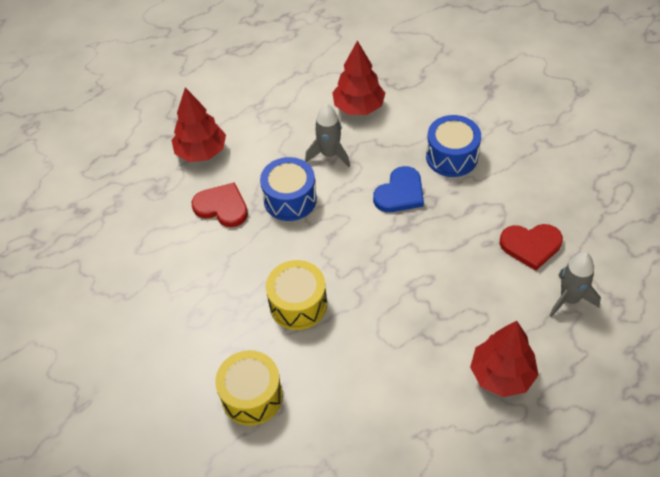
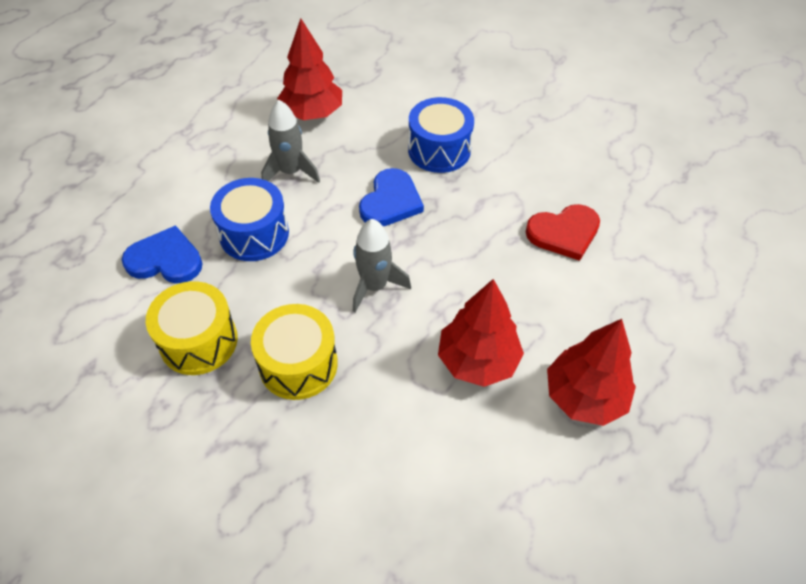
camera: 20 degrees left, 0 degrees up
(201, 152) = (123, 197): red tree -> red tree (477, 360)
(222, 207) = (165, 259): red heart -> blue heart
(252, 396) = (265, 506): yellow drum -> yellow drum (198, 341)
(569, 299) = (630, 285): grey rocket -> grey rocket (374, 286)

